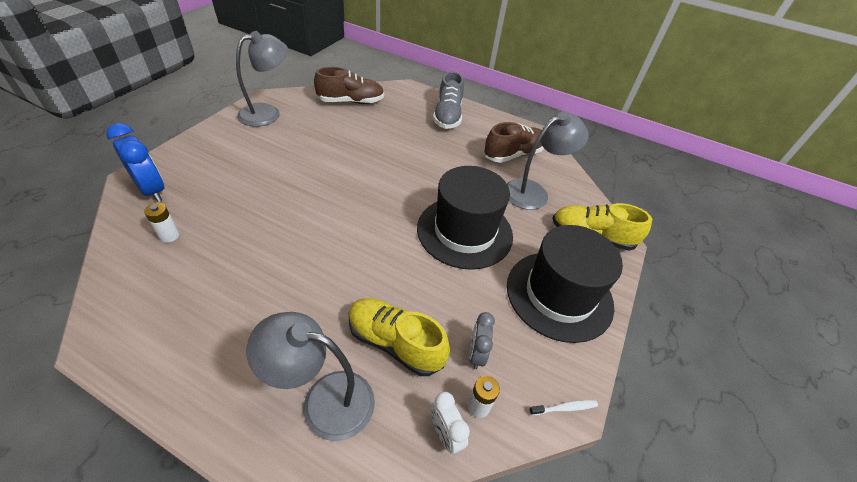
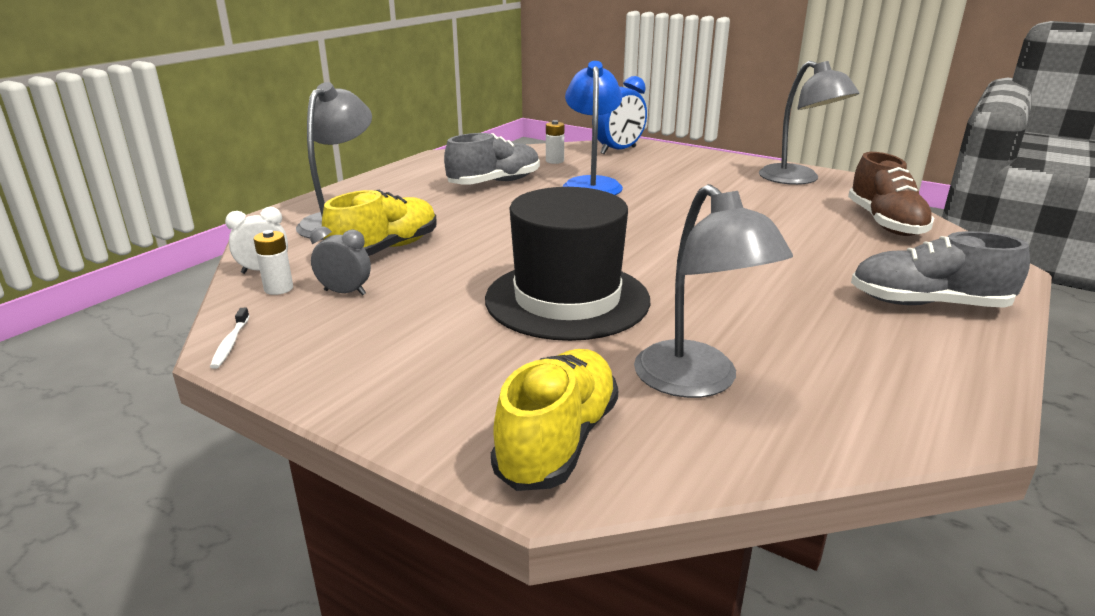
camera: 100 degrees right, 20 degrees down
(227, 280) = (494, 183): none -> grey shoe
(251, 212) = (592, 184): none -> blue lamp
(513, 154) = (831, 372): brown shoe -> none
(559, 295) = (413, 370): black hat -> none

